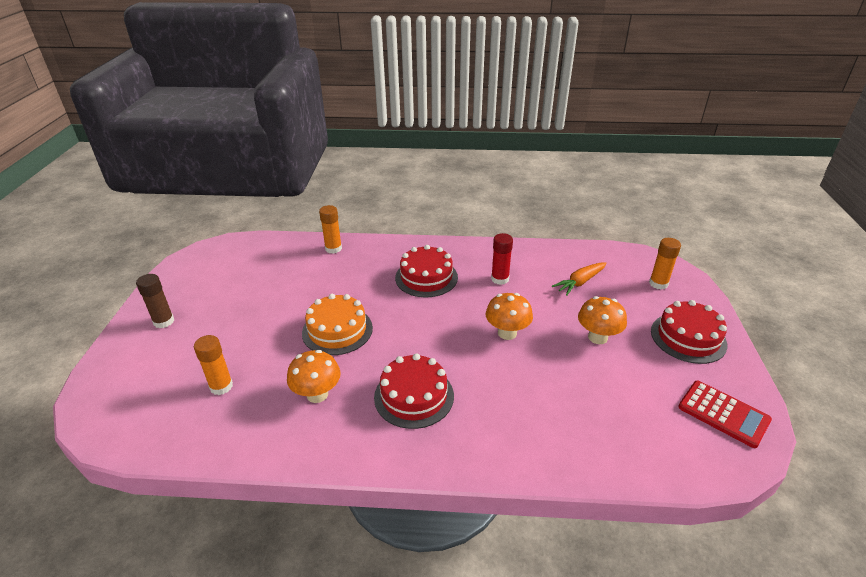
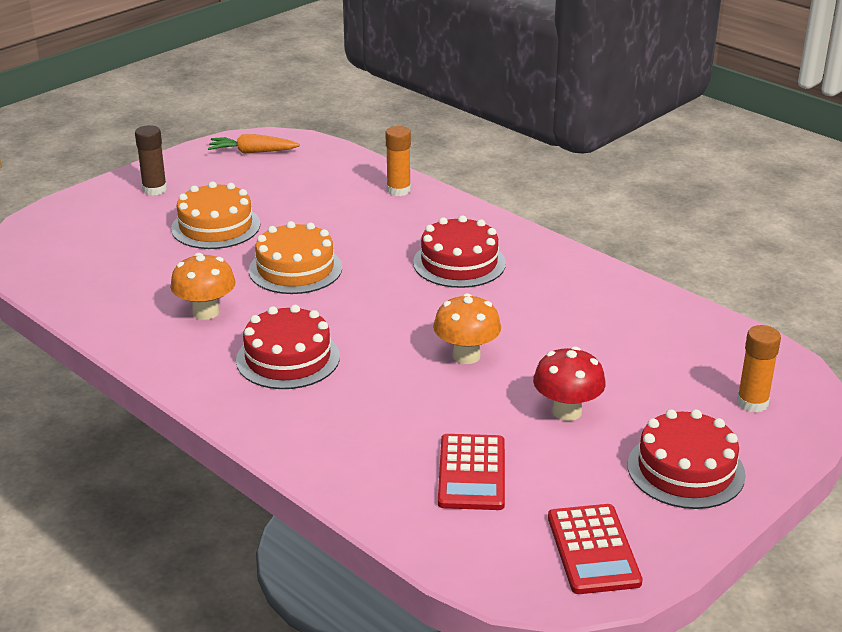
camera: 40 degrees right, 5 degrees down
(221, 386) = (137, 265): orange glue stick -> none
(245, 327) = (216, 226): none -> orange cake
(500, 279) = (544, 303): red glue stick -> none
(580, 282) = (642, 352): orange carrot -> orange carrot (252, 152)
(597, 337) = (567, 411): orange mushroom -> red mushroom
(611, 407) = (472, 473): none -> red calculator

